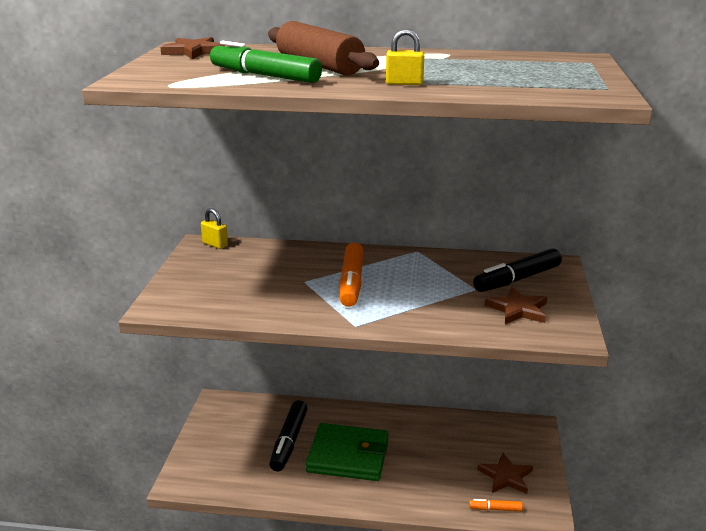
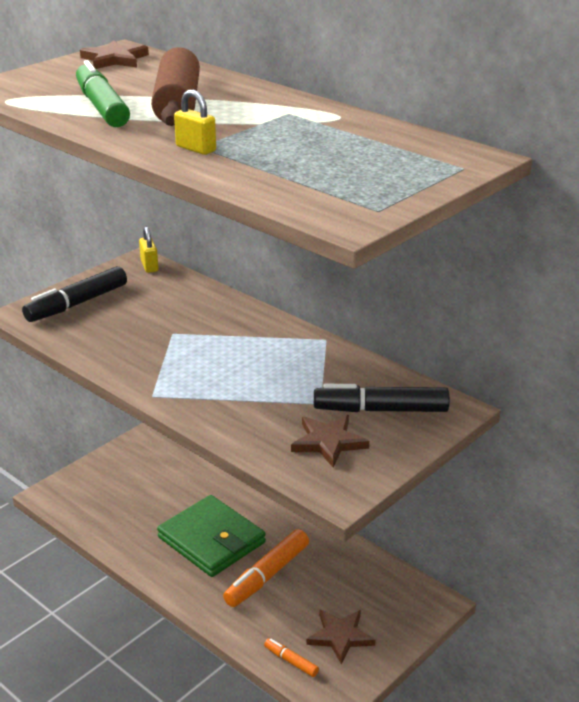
camera: 35 degrees right, 5 degrees up
(289, 442) = (174, 501): black marker -> black marker (77, 304)
(351, 283) = (211, 350): orange marker -> orange marker (267, 575)

